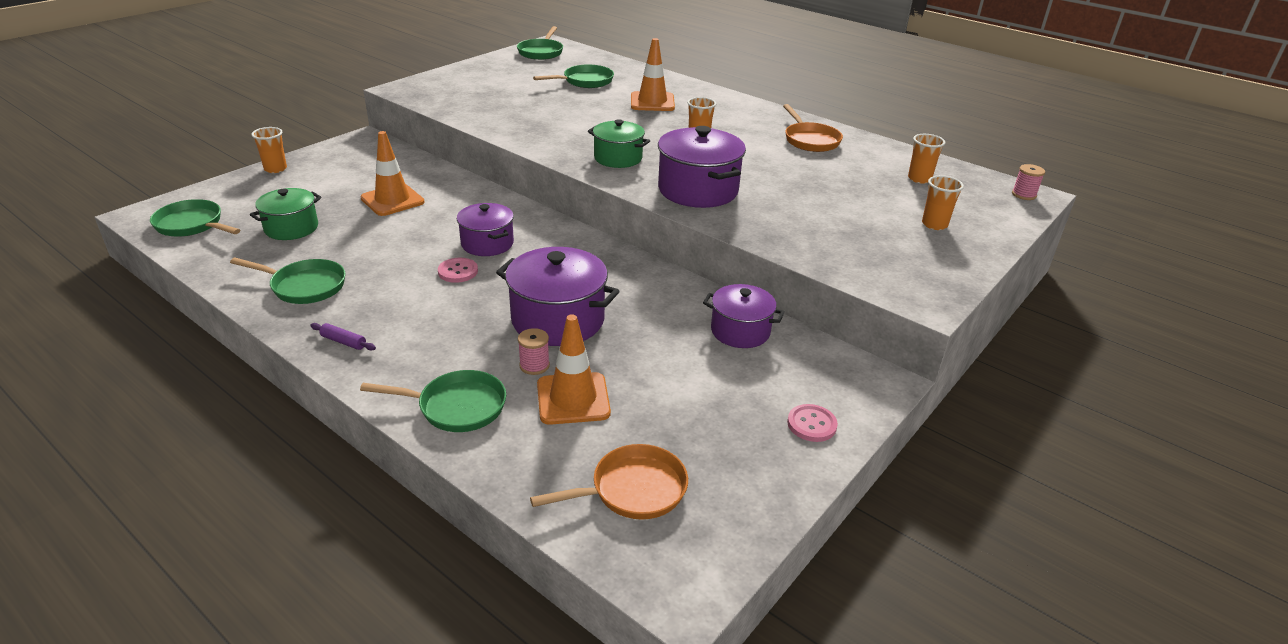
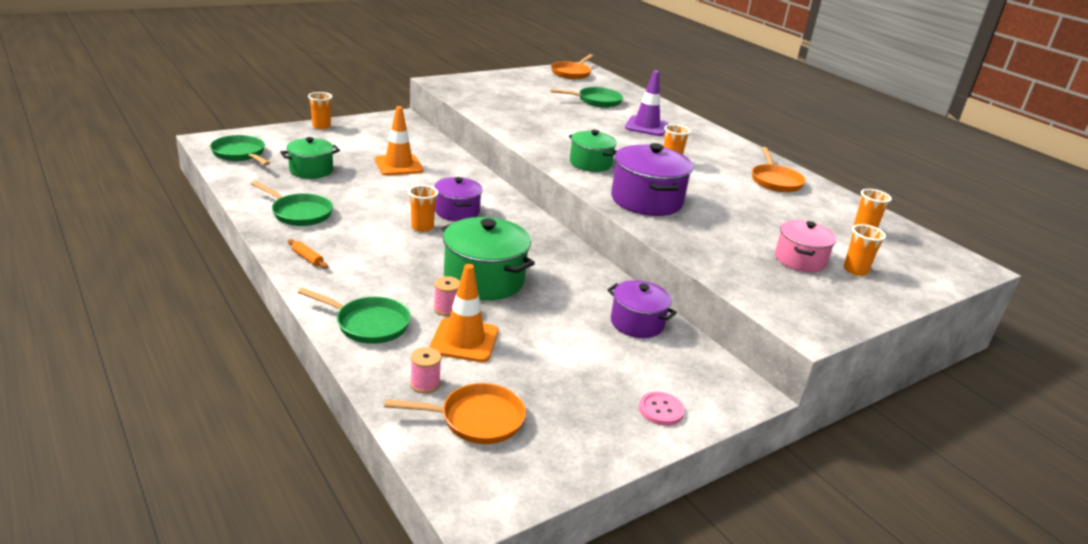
camera: 15 degrees right, 5 degrees down
(343, 342) = (307, 258): purple rolling pin -> orange rolling pin
(458, 271) = (422, 227): pink button -> orange cup
(541, 52) = (571, 73): green pan -> orange pan
(558, 320) = (484, 280): purple pot -> green pot
(652, 102) = (646, 126): orange traffic cone -> purple traffic cone
(879, 225) = (800, 260): none -> pink pot
(1023, 195) = (964, 264): pink spool -> pink spool (425, 384)

